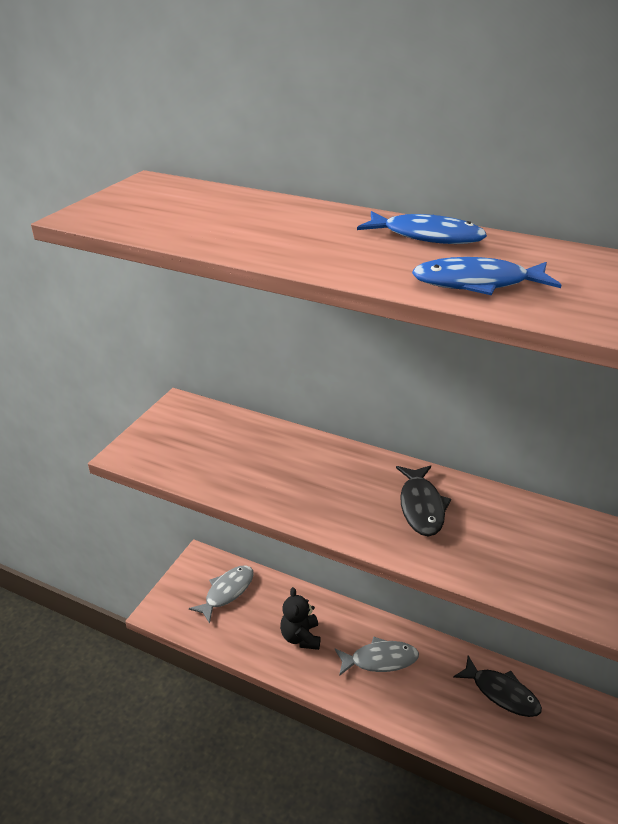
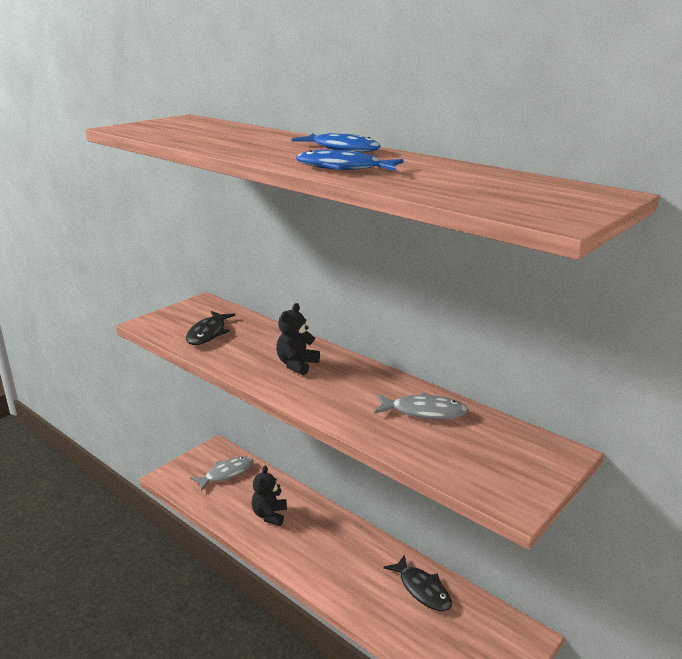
camera: 15 degrees right, 10 degrees down
(350, 487) = (297, 365): none -> black teddy bear
(380, 660) = (327, 544): grey fish -> grey fish (424, 412)
(421, 506) = (344, 383): black fish -> black fish (208, 333)

